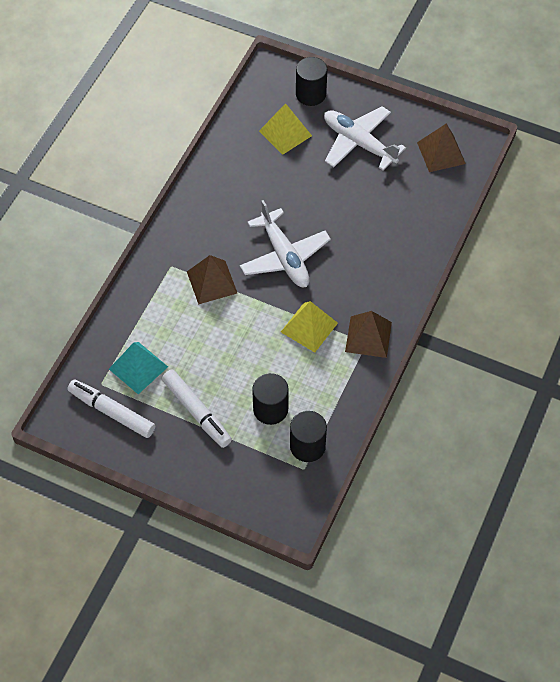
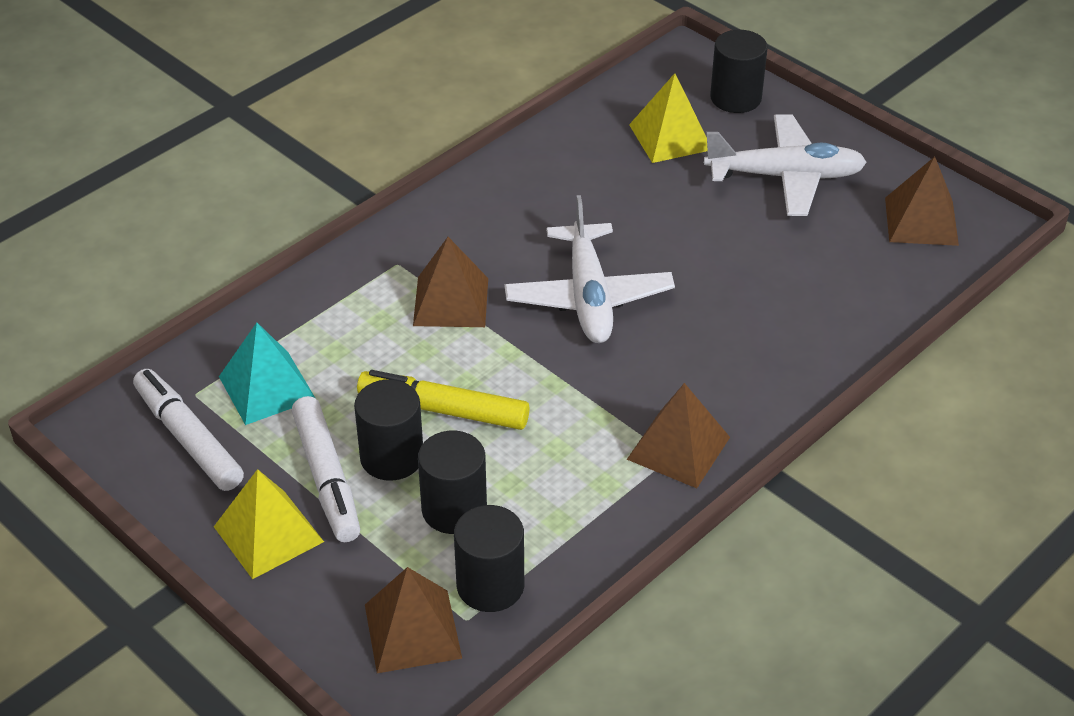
camera: 20 degrees right, 15 degrees down
(224, 389) = (392, 457): none -> black cylinder
(239, 352) = (444, 410): none -> yellow marker
(280, 484) = (412, 631): none -> brown pyramid
(309, 327) = (581, 406): yellow pyramid -> yellow pyramid (268, 534)
(358, 143) = (785, 176): white plane -> white plane turned 120 degrees clockwise

